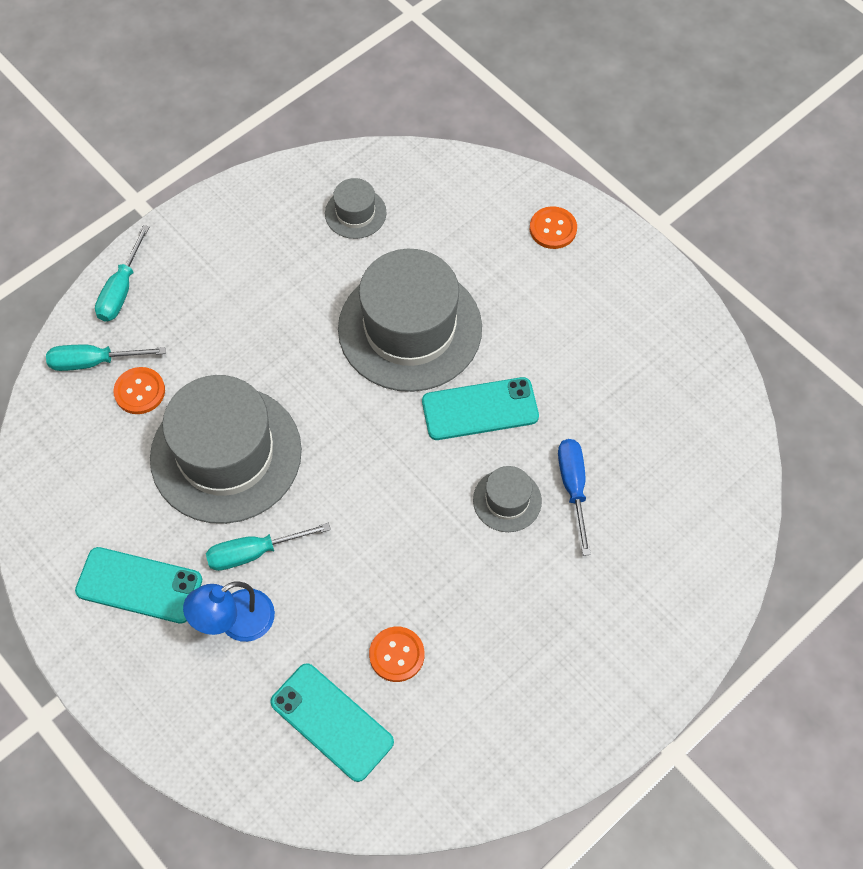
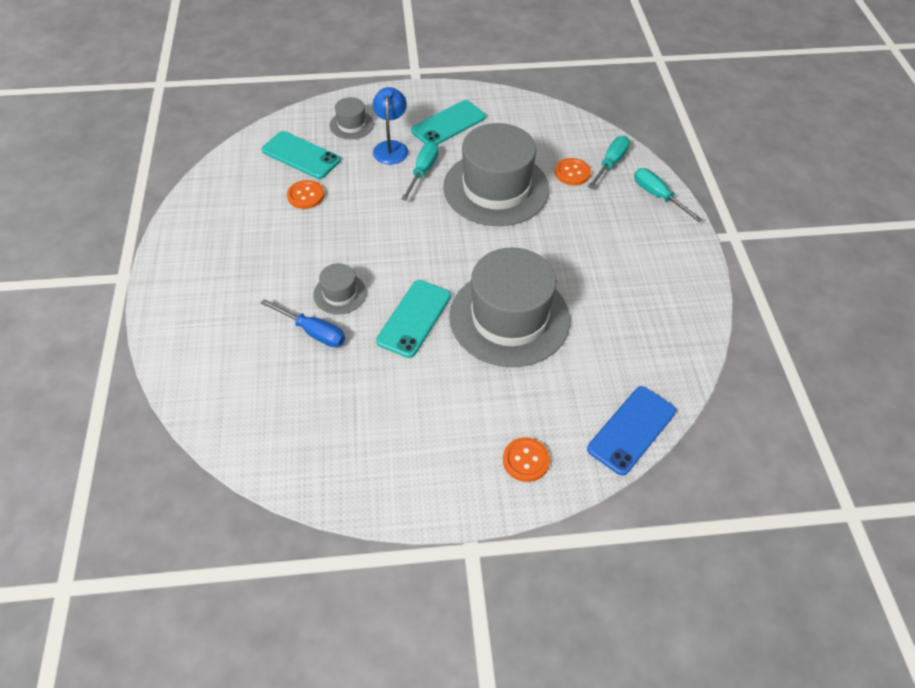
camera: 125 degrees right, 10 degrees down
(332, 722) = (301, 155): turquoise phone -> turquoise phone turned 45 degrees clockwise
(355, 213) = (636, 342): grey hat -> grey hat (351, 125)
(457, 172) = (631, 430): none -> blue phone

